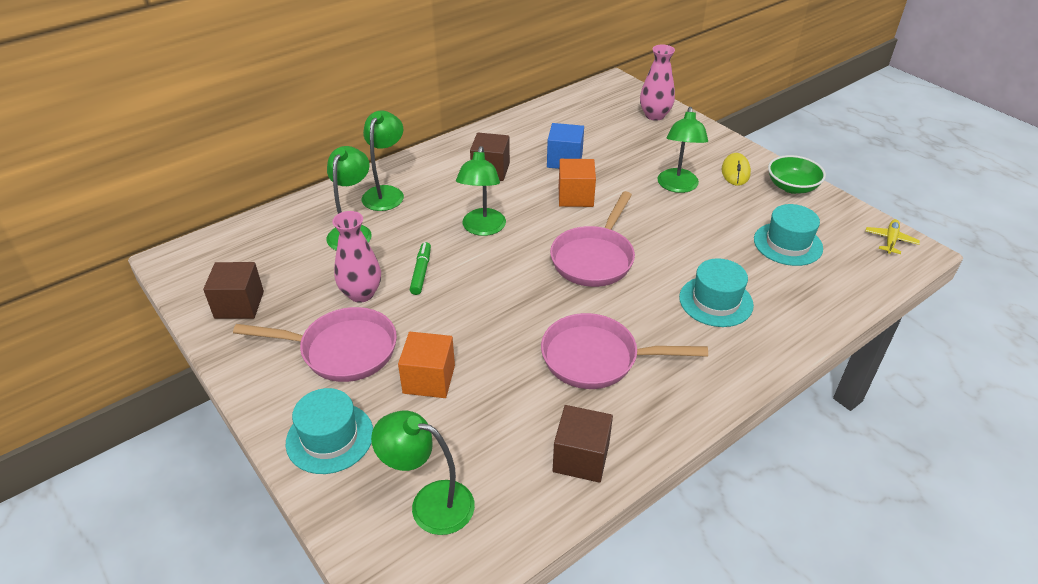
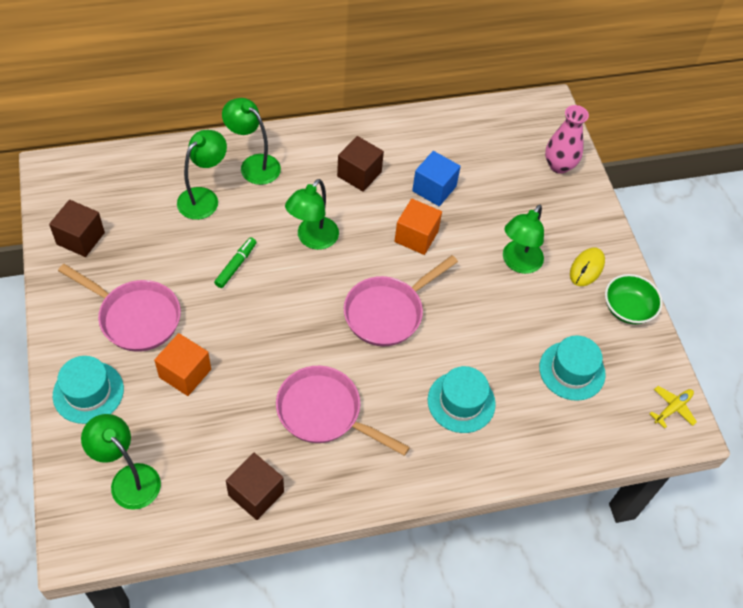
camera: 20 degrees right, 15 degrees up
(361, 294) = (177, 267): pink vase -> none
(386, 193) = (253, 164): green lamp -> green lamp turned 90 degrees counterclockwise

